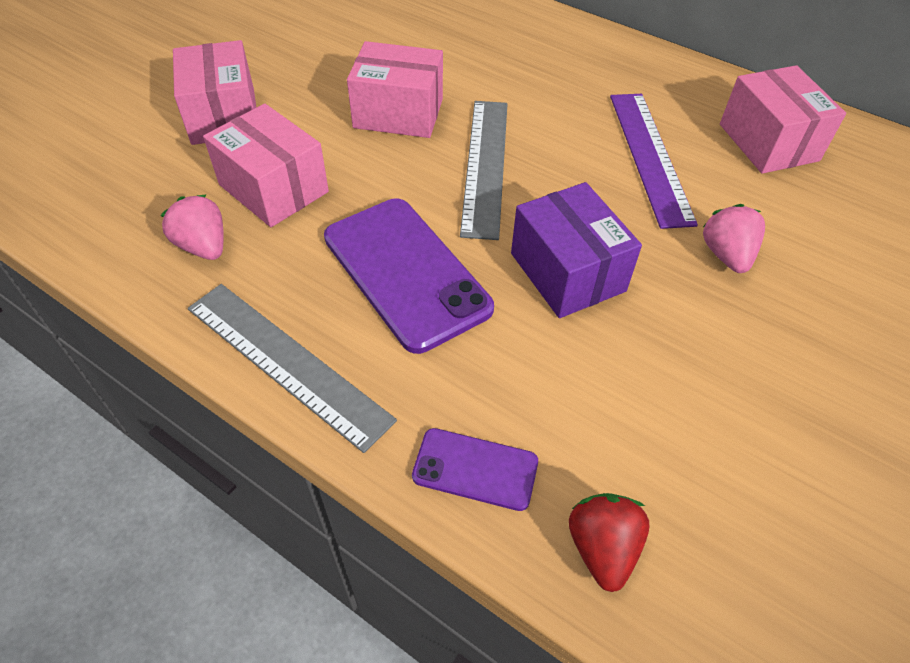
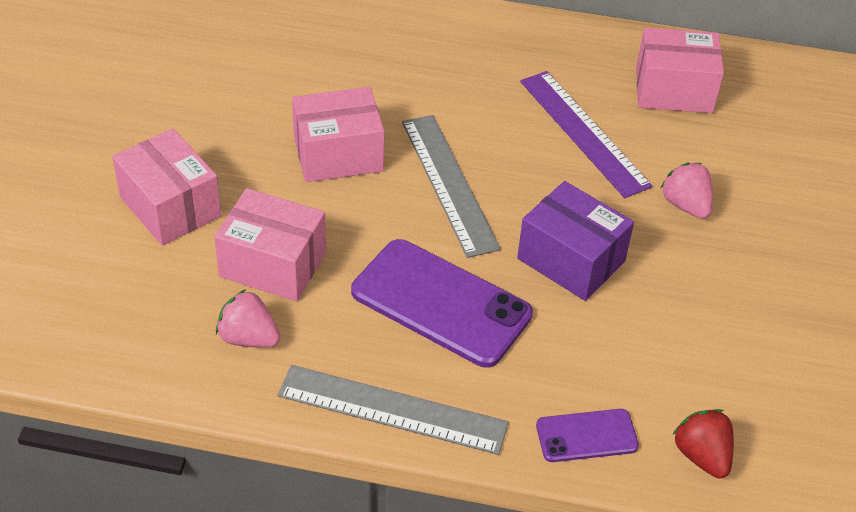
camera: 25 degrees left, 5 degrees down
(768, 142) = (673, 90): pink box -> pink box turned 45 degrees counterclockwise

